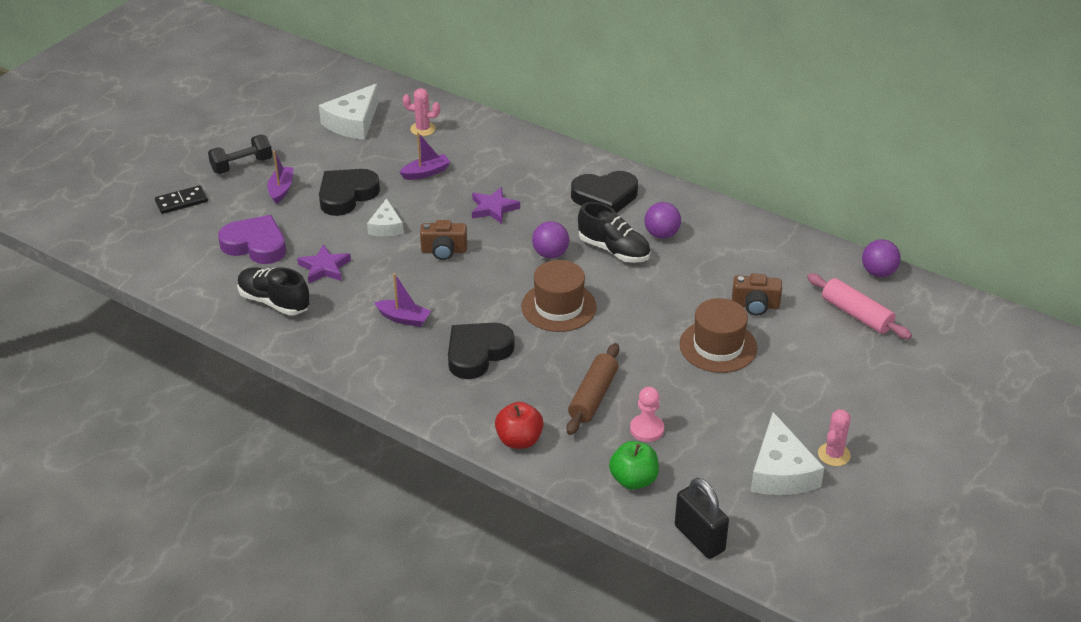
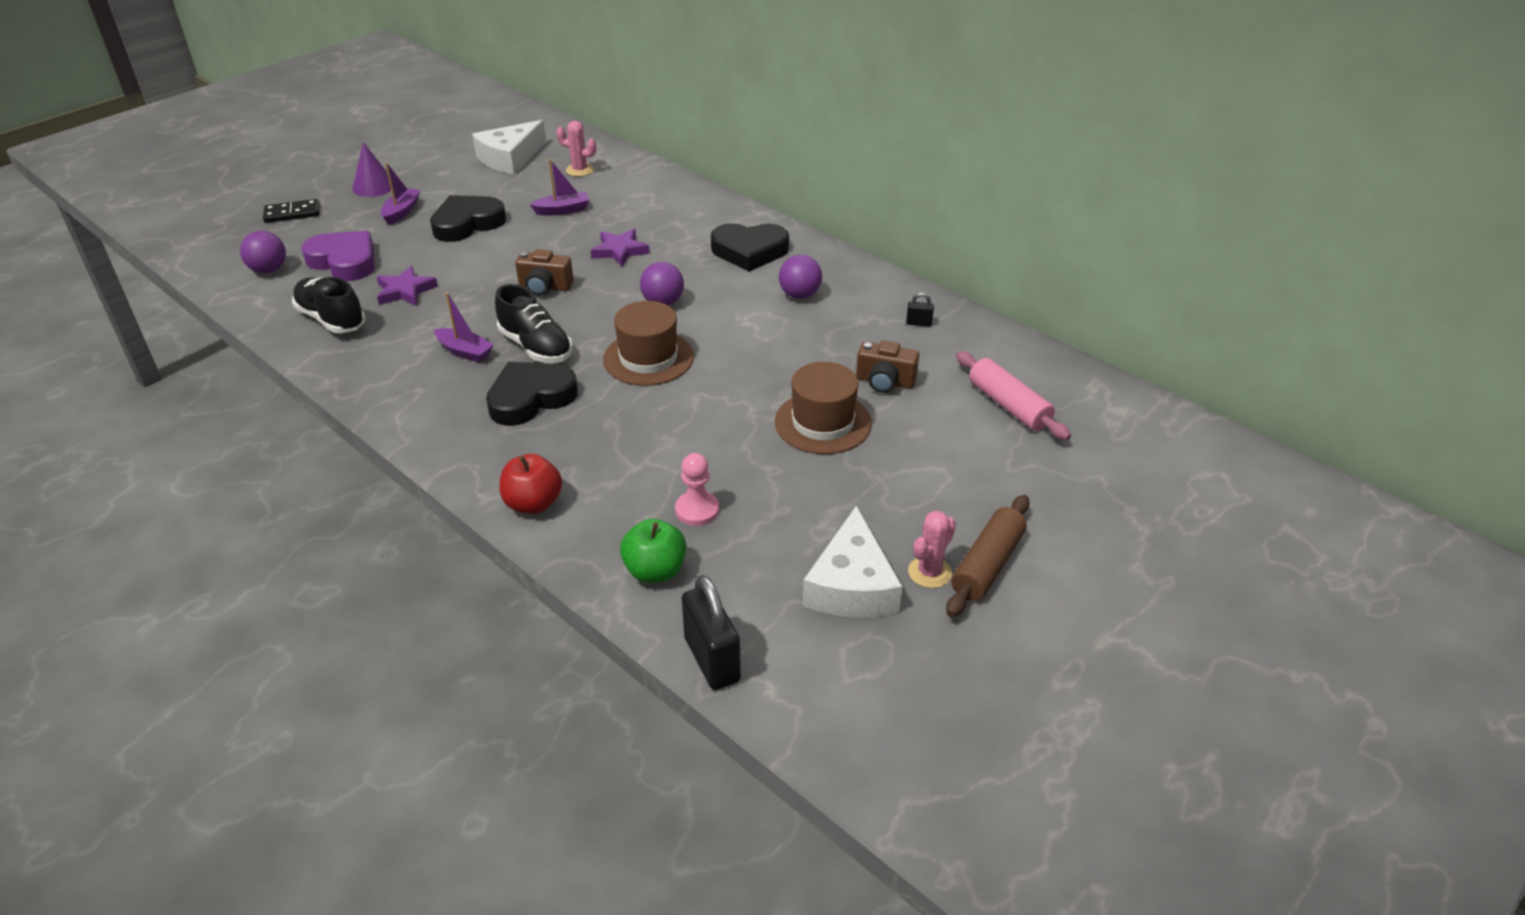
camera: 10 degrees right, 0 degrees up
(242, 165) = (374, 186): black dumbbell -> purple cone
(386, 226) = (493, 257): white cheese -> none
(593, 396) = (646, 463): brown rolling pin -> brown rolling pin (987, 564)
(614, 250) = (738, 305): black shoe -> black shoe (536, 347)
(766, 250) = (919, 323): none -> black padlock
(878, 272) = (1049, 361): purple ball -> purple ball (269, 270)

